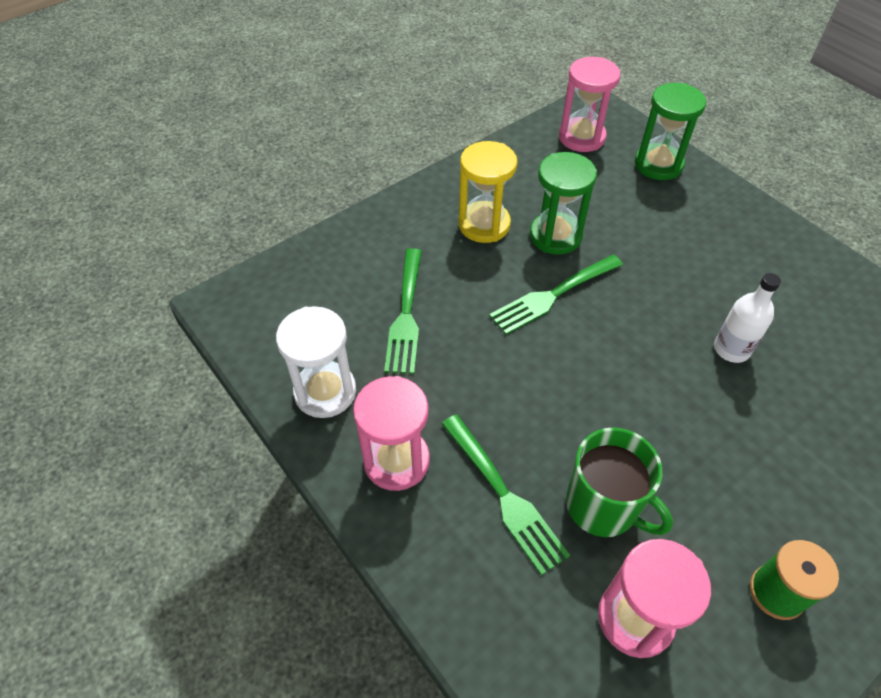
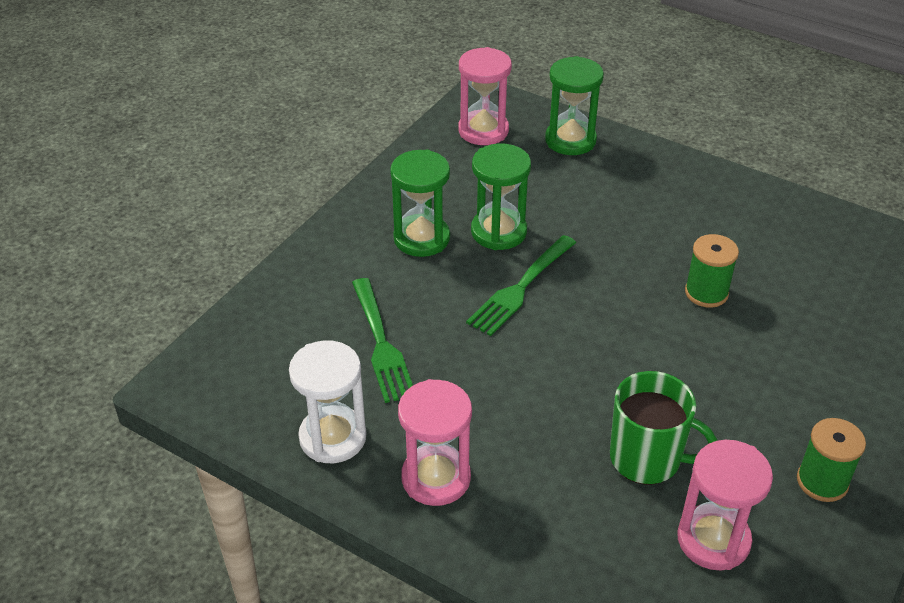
camera: 20 degrees left, 10 degrees down
(484, 225) = (421, 238): yellow hourglass -> green hourglass
(504, 496) = (553, 477): green fork -> none
(731, 349) = (706, 293): white bottle -> green spool

